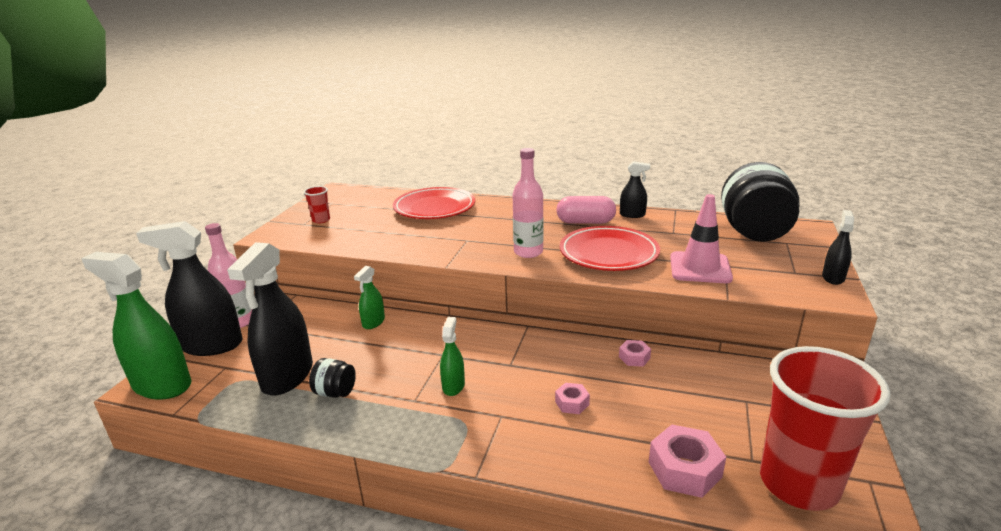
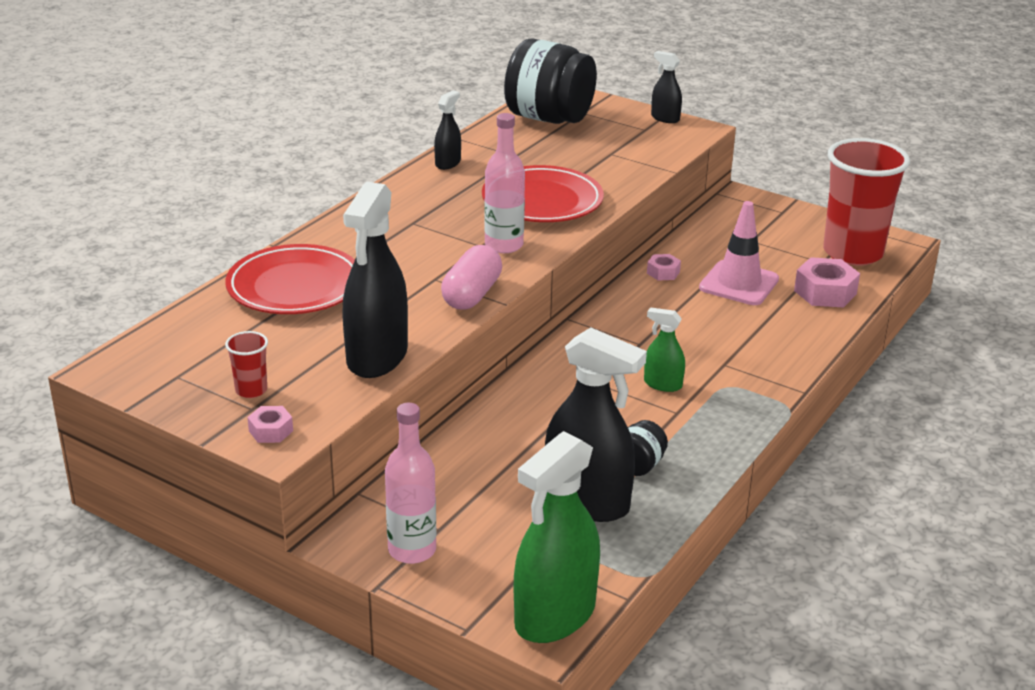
camera: 75 degrees left, 5 degrees up
(211, 345) = (469, 575): black spray bottle -> black spray bottle (377, 357)
(373, 322) = (492, 426): green spray bottle -> none
(572, 403) = (720, 322): pink nut -> pink nut (271, 431)
(585, 222) = (445, 194): pink capsule -> pink capsule (472, 295)
(700, 268) = (608, 166): pink traffic cone -> pink traffic cone (739, 283)

